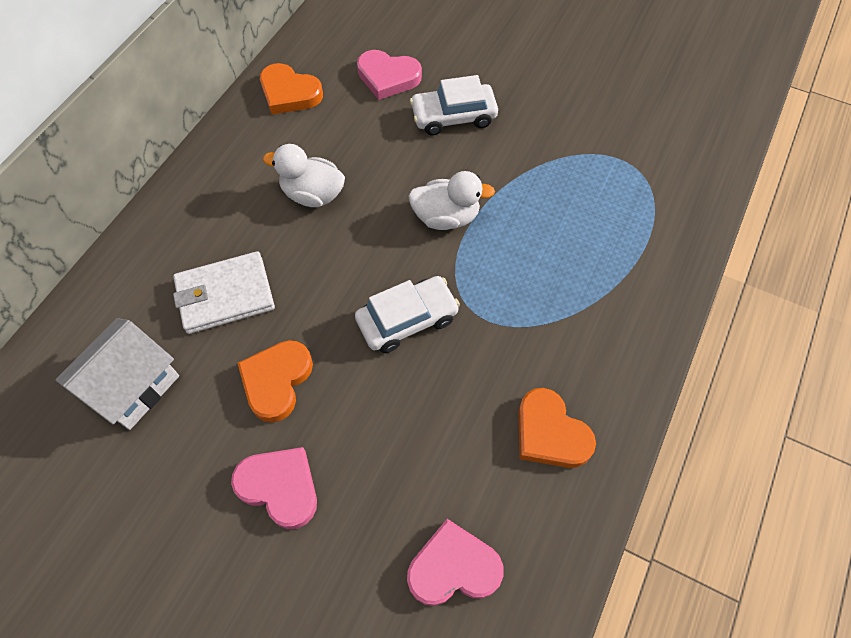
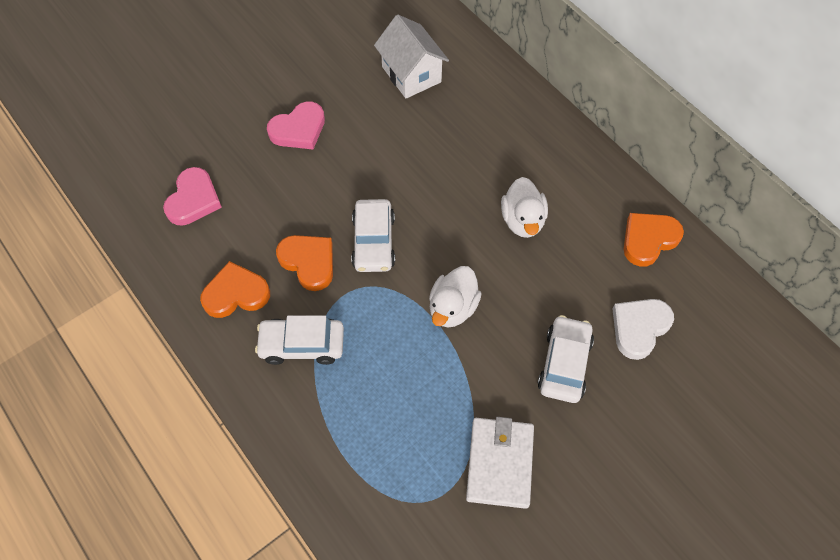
camera: 115 degrees right, 0 degrees up
(225, 295) = (455, 138): white wallet -> white wallet (499, 463)
(276, 381) = (371, 148): orange heart -> orange heart (308, 262)
(313, 194) = (522, 220): white duck -> white duck turned 135 degrees clockwise
(388, 77) = (639, 328): pink heart -> white heart
(566, 332) = (302, 345): none -> white car

